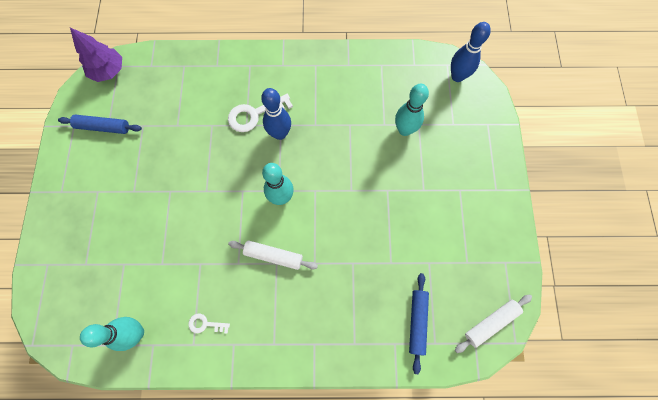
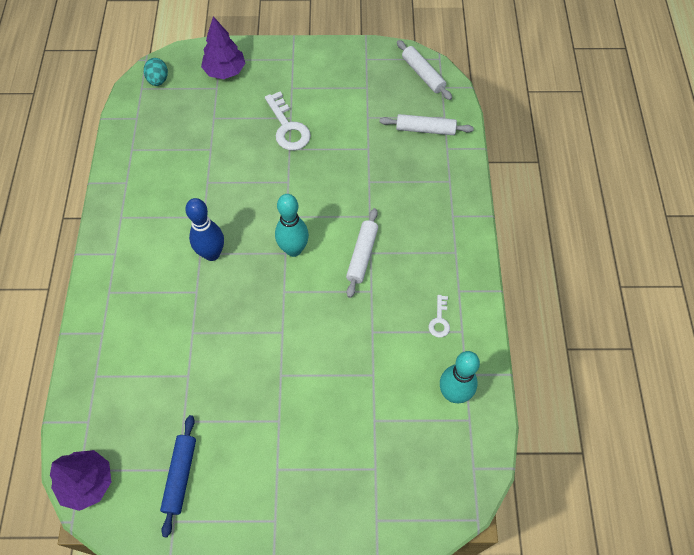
camera: 90 degrees left, 10 degrees down
(254, 114) = (182, 283): white key -> white key (288, 127)
(404, 130) = (219, 130): turquoise bowling pin -> none
(417, 322) = (425, 129): blue rolling pin -> white rolling pin
(457, 76) = (158, 80): blue bowling pin -> turquoise egg
(473, 130) = (225, 71): none -> purple tree

